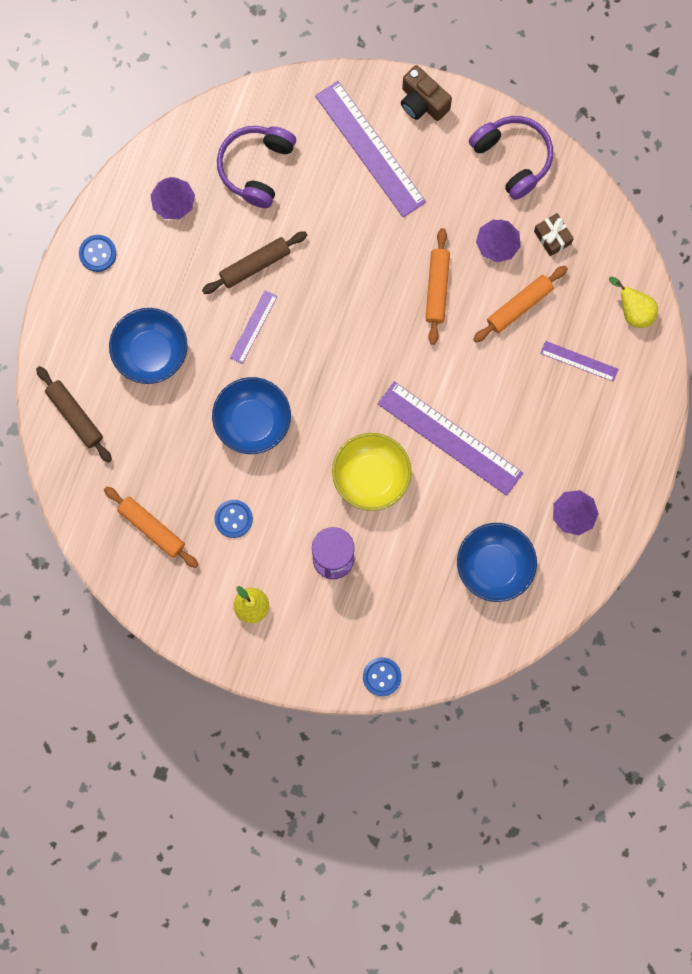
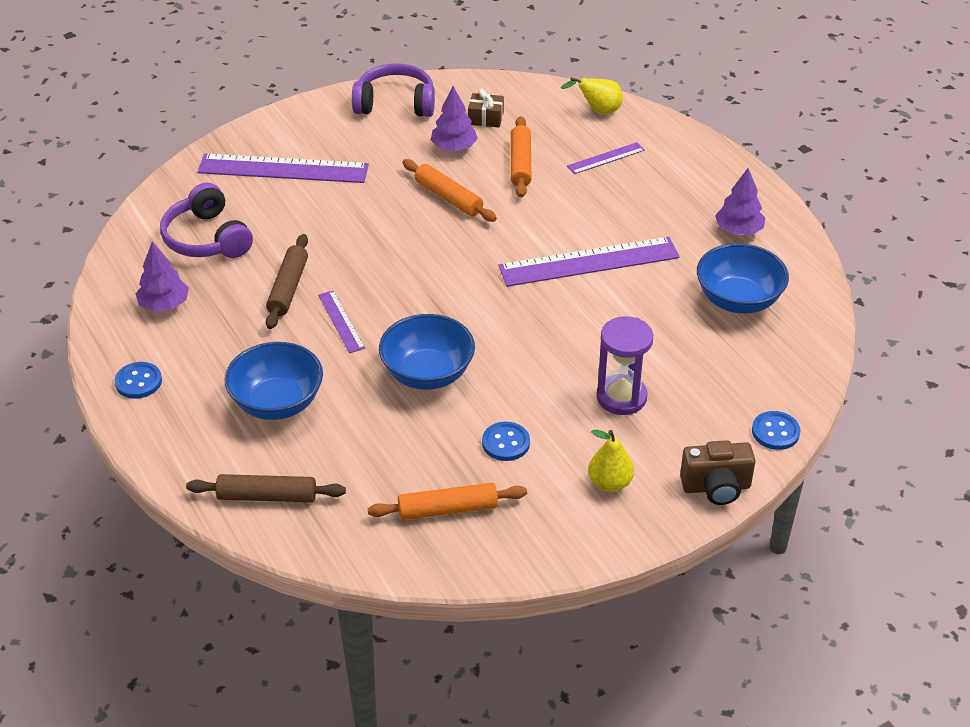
camera: 50 degrees left, 35 degrees down
(371, 477) = (570, 328): yellow bowl -> none
(422, 102) = (286, 123): brown camera -> brown camera (716, 487)

